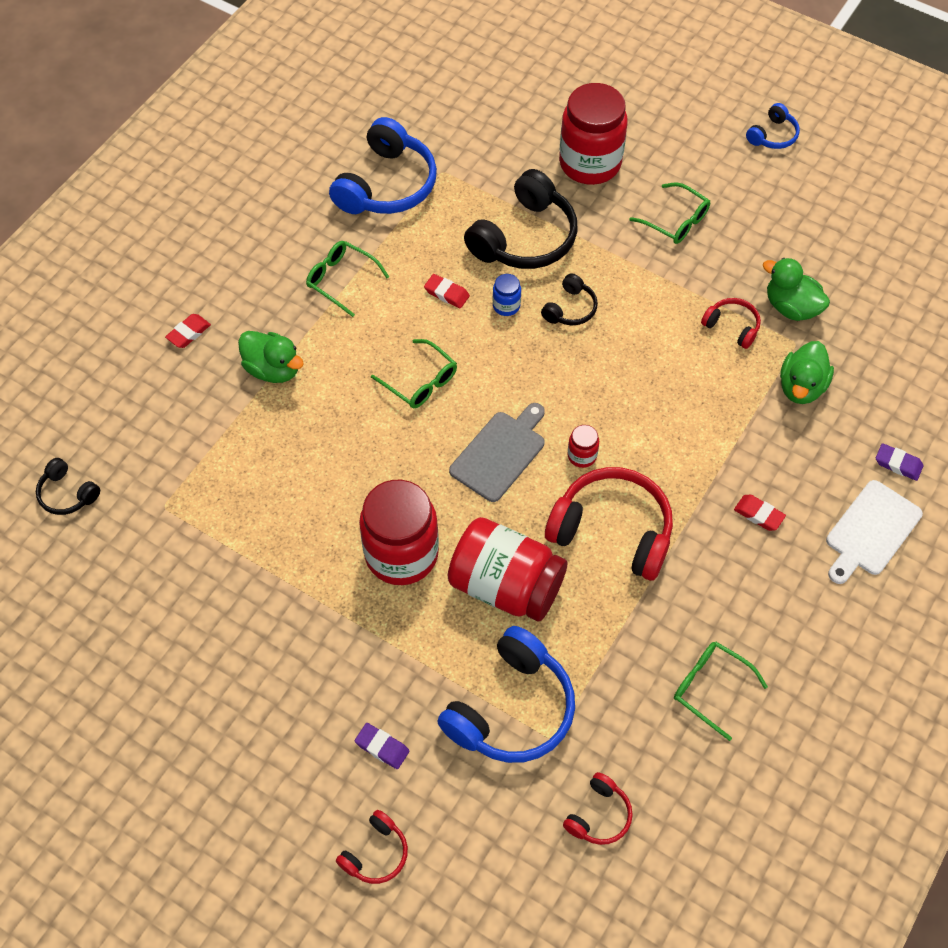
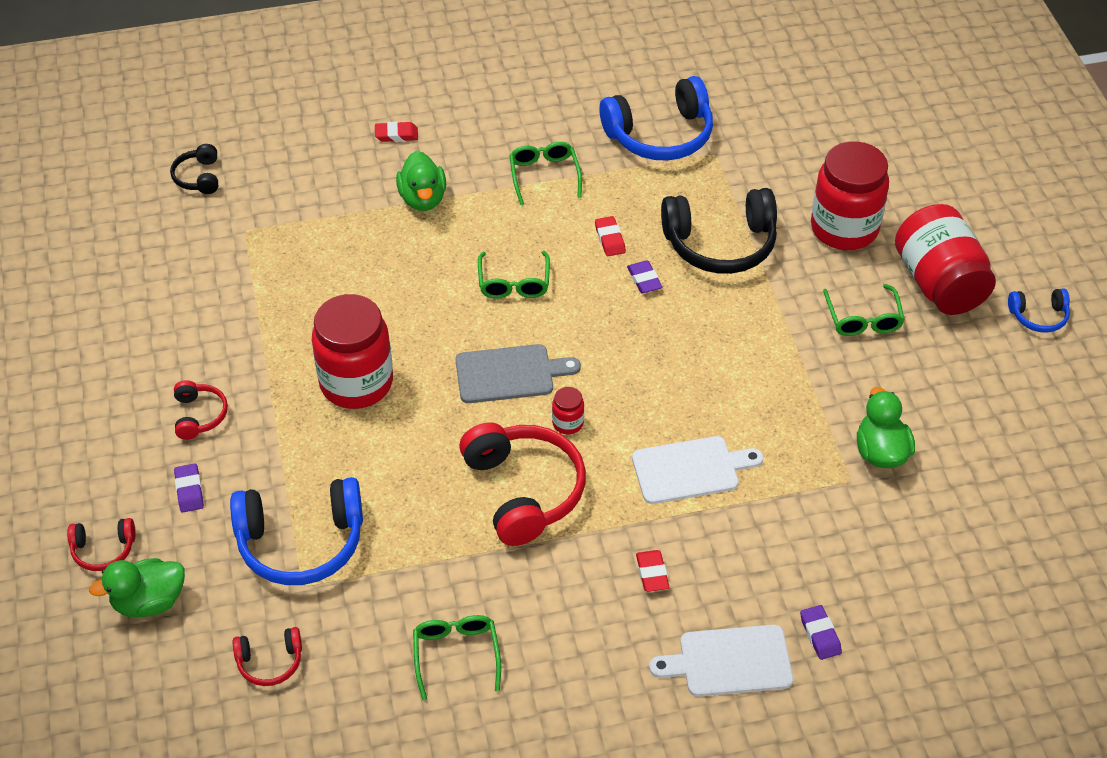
camera: 45 degrees right, 10 degrees down
(506, 306) = (644, 280): blue jar -> purple eraser
(506, 585) = (400, 462): red jar -> red jar (939, 283)
(570, 308) = (692, 318): black headphones -> none
(697, 420) = (690, 469): none -> white cutting board
(732, 326) = (809, 427): red headphones -> red headphones (199, 415)
(801, 387) = (811, 514): green duck -> green duck (149, 602)

